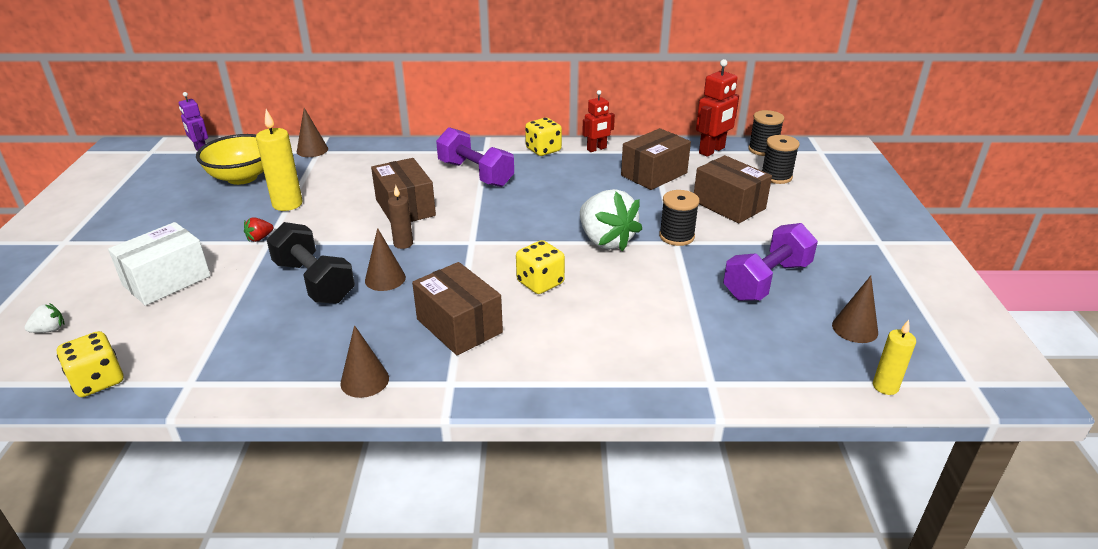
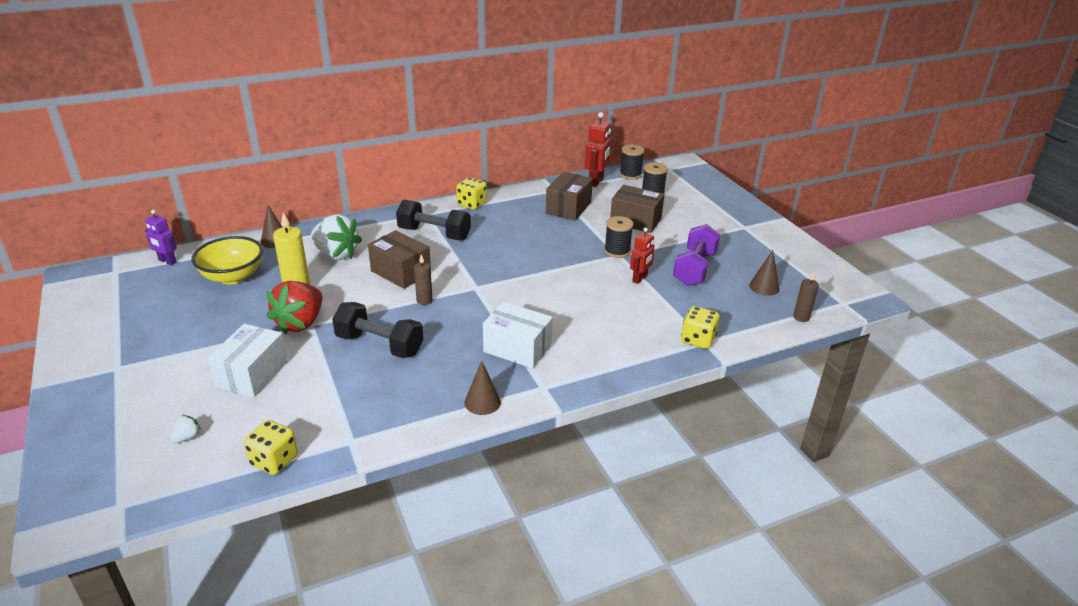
camera: 25 degrees left, 0 degrees up
(260, 238) = (300, 323): red strawberry -> red strawberry, size x2.44
(385, 279) = (433, 329): brown cone -> none
(459, 326) = (517, 348): brown box -> white box
(475, 174) = (434, 234): purple dumbbell -> black dumbbell
(540, 283) = (549, 305): yellow dice -> yellow dice (698, 340)
(597, 149) = (512, 196): red robot -> red robot (640, 279)
(605, 241) = (571, 265): white strawberry -> white strawberry (336, 254)
(885, 386) = (801, 317): yellow candle -> brown candle

